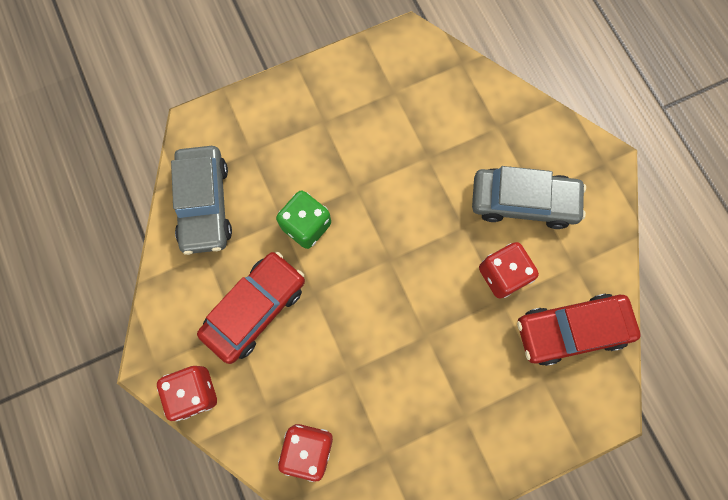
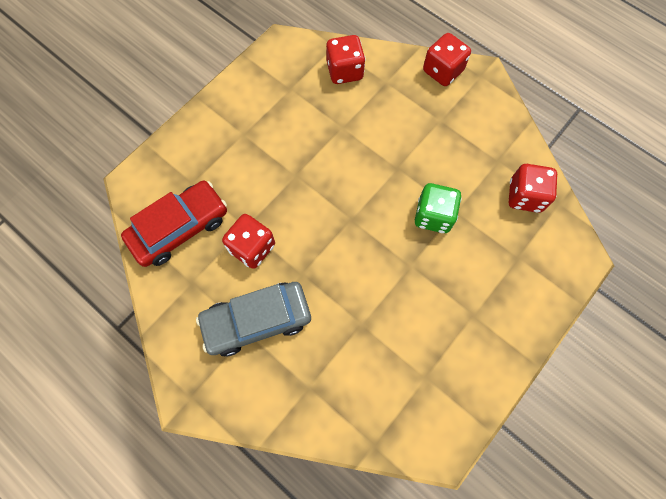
camera: 155 degrees right, 5 degrees down
(205, 204) = (525, 196): grey car -> red dice
(255, 309) = (435, 139): red car -> none

